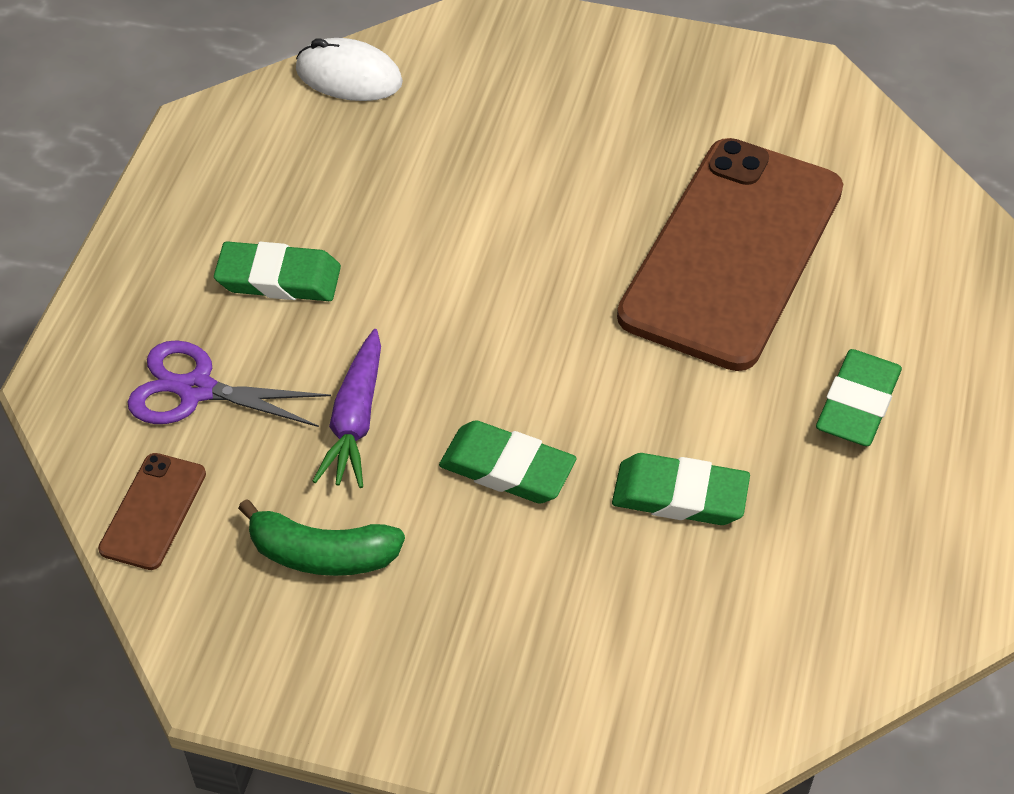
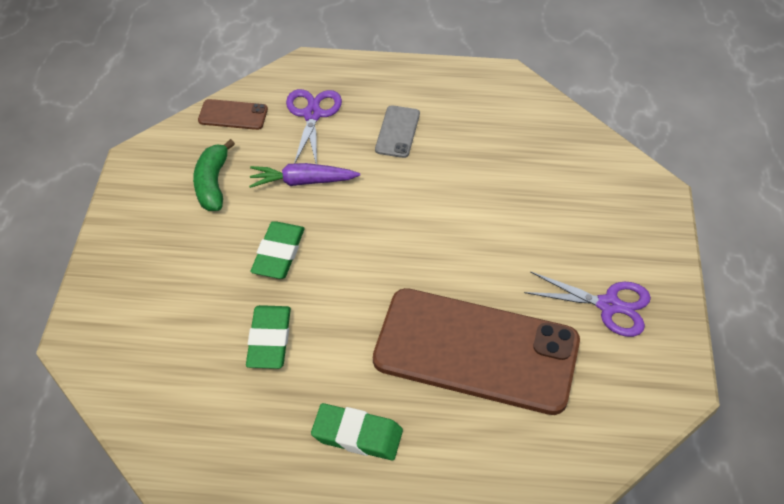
camera: 80 degrees right, 0 degrees up
(278, 278) = (397, 132): green eraser -> grey phone
(349, 76) = (570, 132): white mouse -> none
(677, 105) = (608, 305): none -> purple scissors

